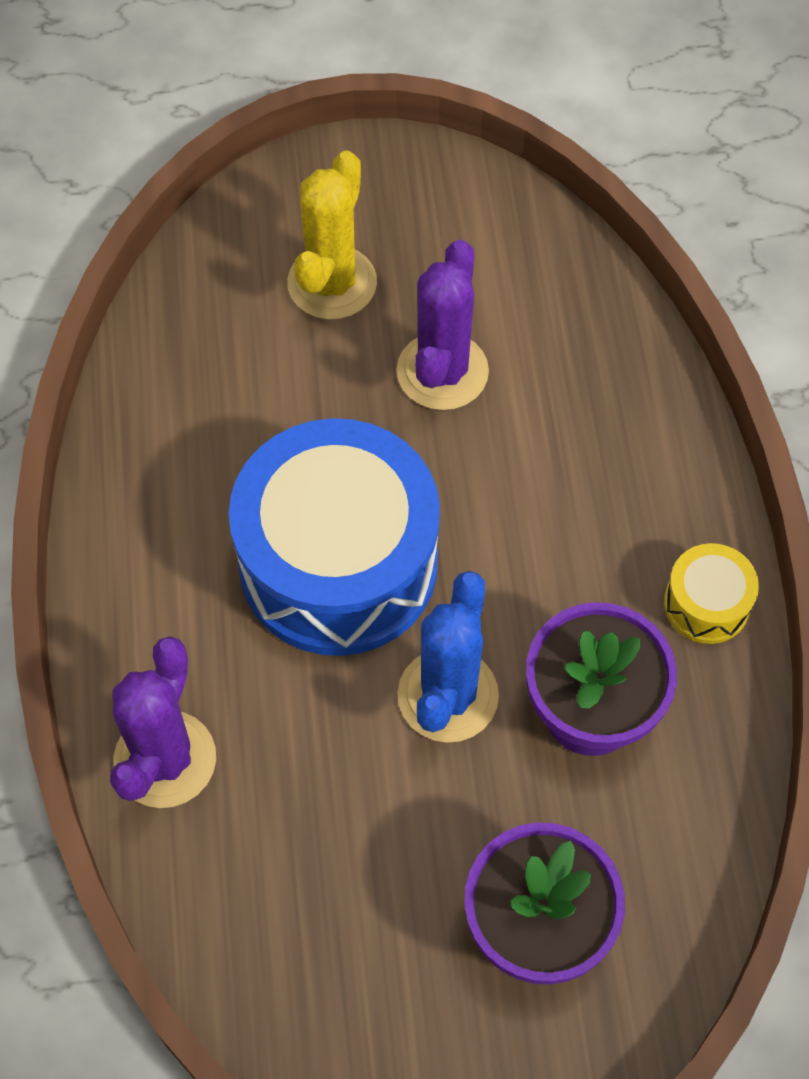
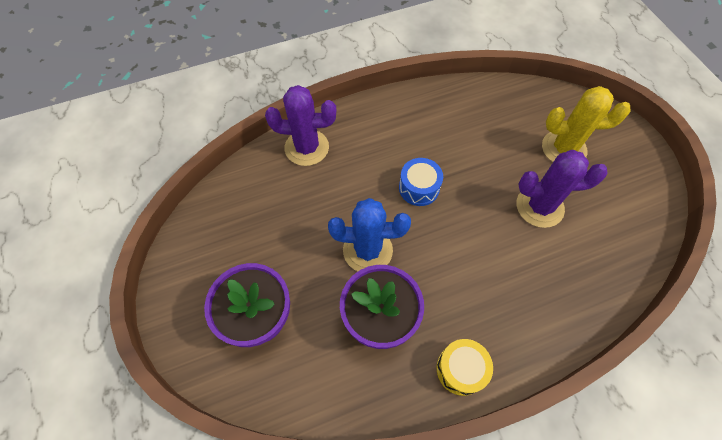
camera: 75 degrees right, 0 degrees up
(338, 563) = (419, 188): blue drum -> blue drum, size x0.43

